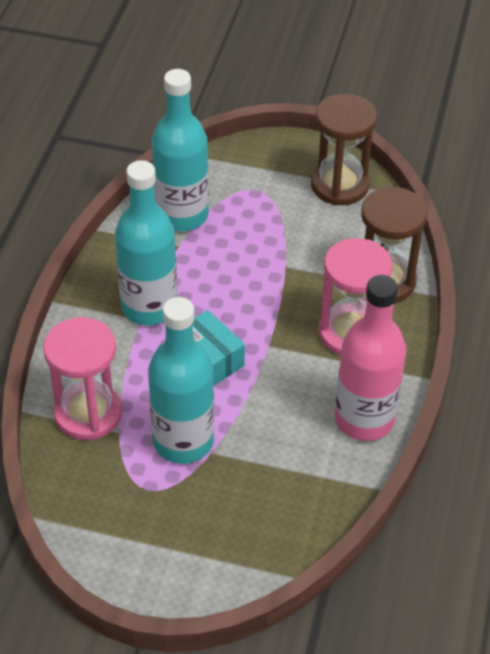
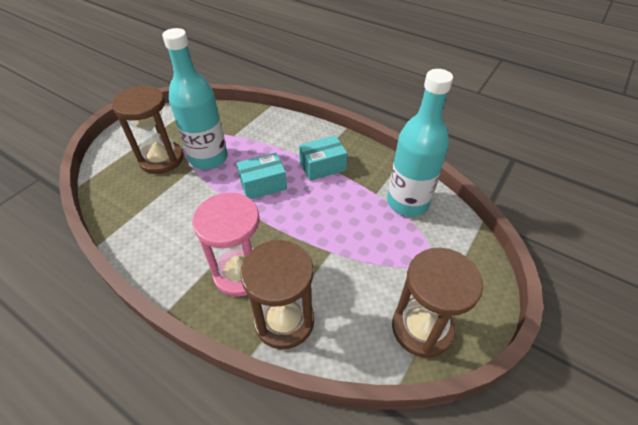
camera: 110 degrees right, 0 degrees up
(88, 413) = (254, 126): pink hourglass -> none
(149, 307) = (322, 166): turquoise bottle -> turquoise box
(208, 501) = (161, 159): none -> brown hourglass
(364, 419) = (159, 253): pink bottle -> none

